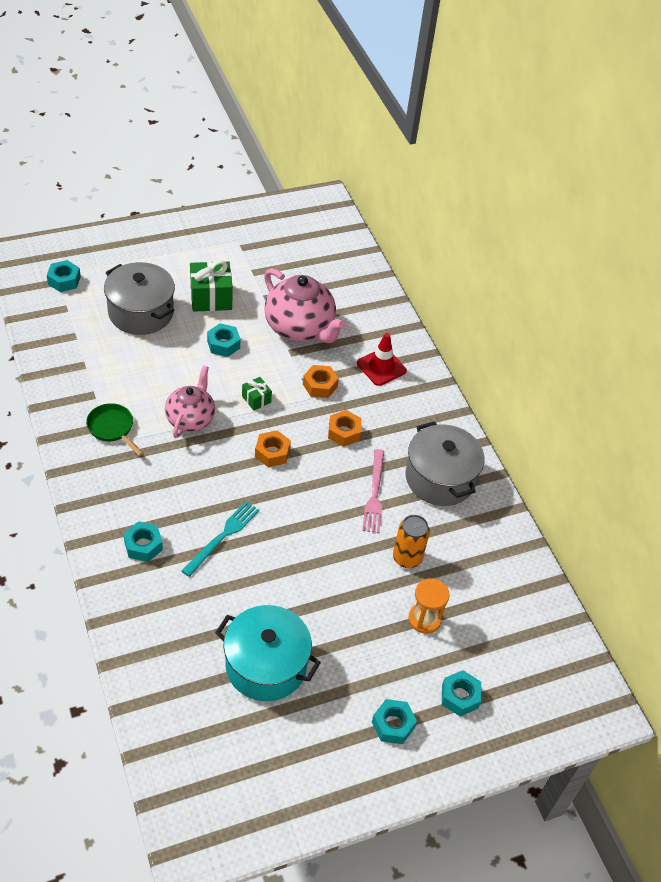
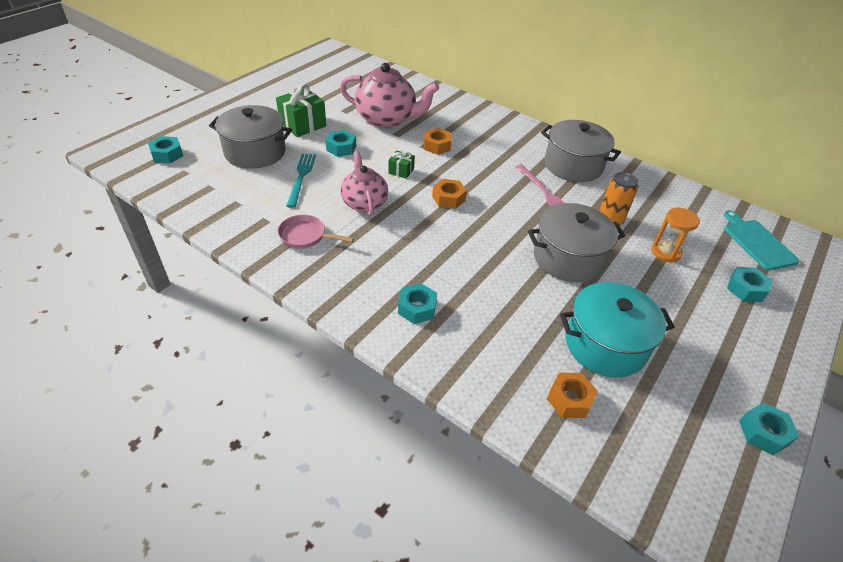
camera: 30 degrees left, 5 degrees down
(112, 428) = (306, 236): green pan -> pink pan
(222, 536) = (472, 270): turquoise fork -> turquoise fork (301, 177)
(321, 572) = (568, 258): none -> grey pot
(344, 432) = (483, 166): orange nut -> orange nut (569, 399)
(381, 367) = (465, 121): red traffic cone -> none
(393, 725) = (733, 334): turquoise nut -> turquoise nut (763, 433)
(536, 663) = (757, 243): none -> turquoise cutting board

